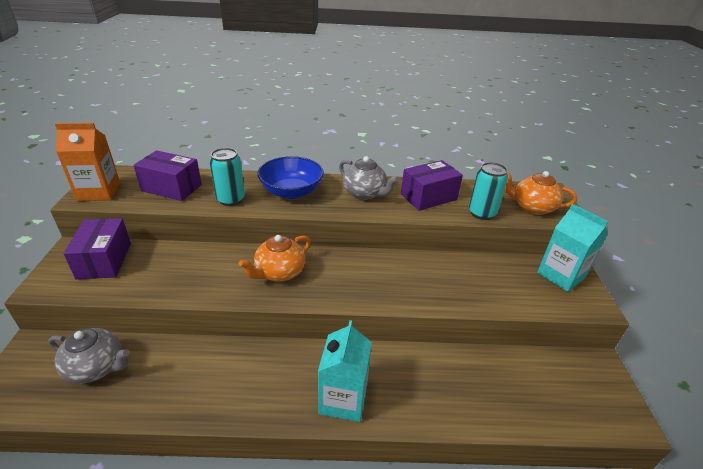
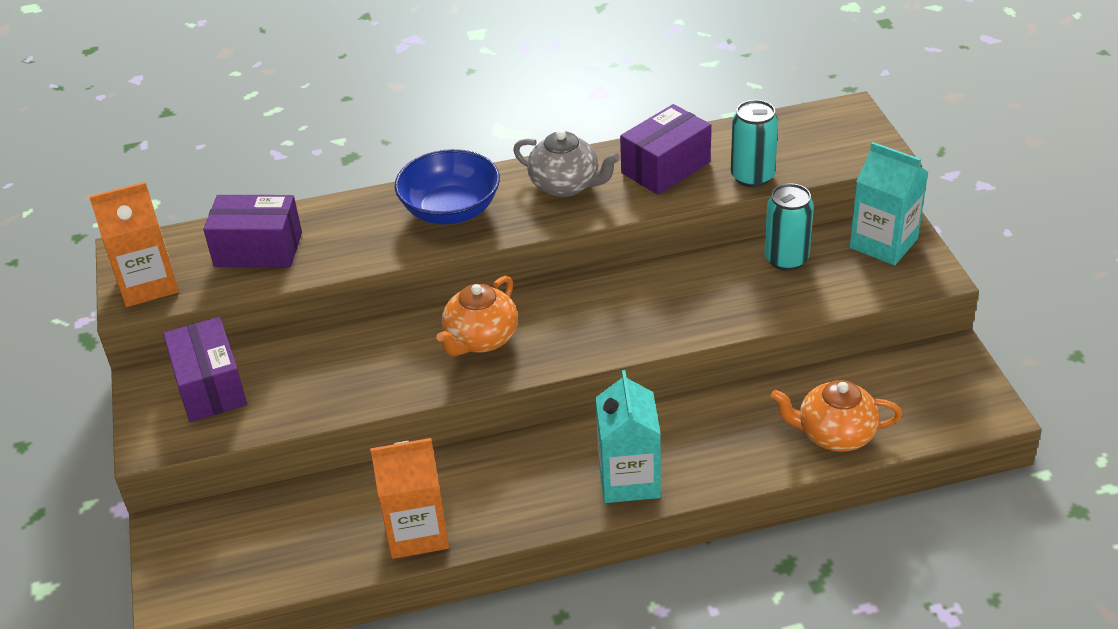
camera: 10 degrees left, 5 degrees up
(97, 367) = (281, 529): grey teapot -> none
(180, 397) = (417, 532): none -> orange carton
(230, 199) = (364, 246): turquoise can -> turquoise can (786, 259)
(532, 207) = (825, 148): orange teapot -> orange teapot (834, 434)

